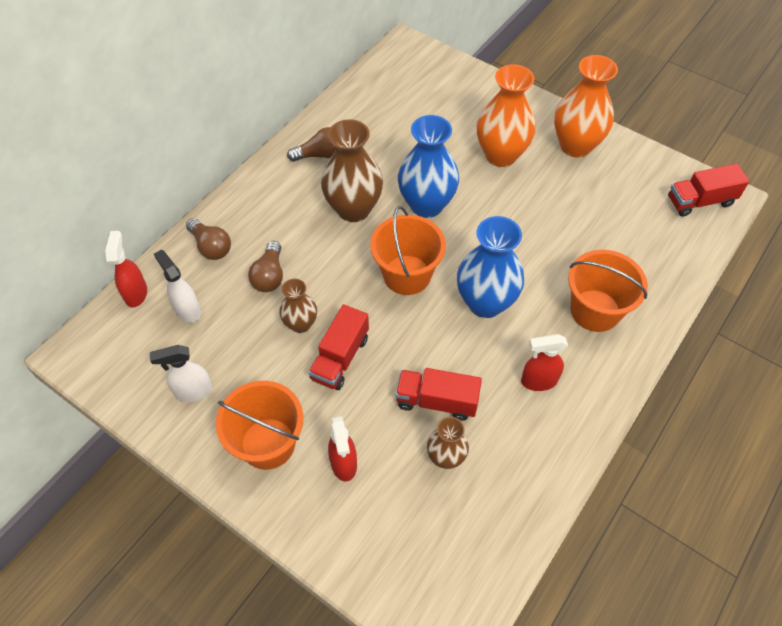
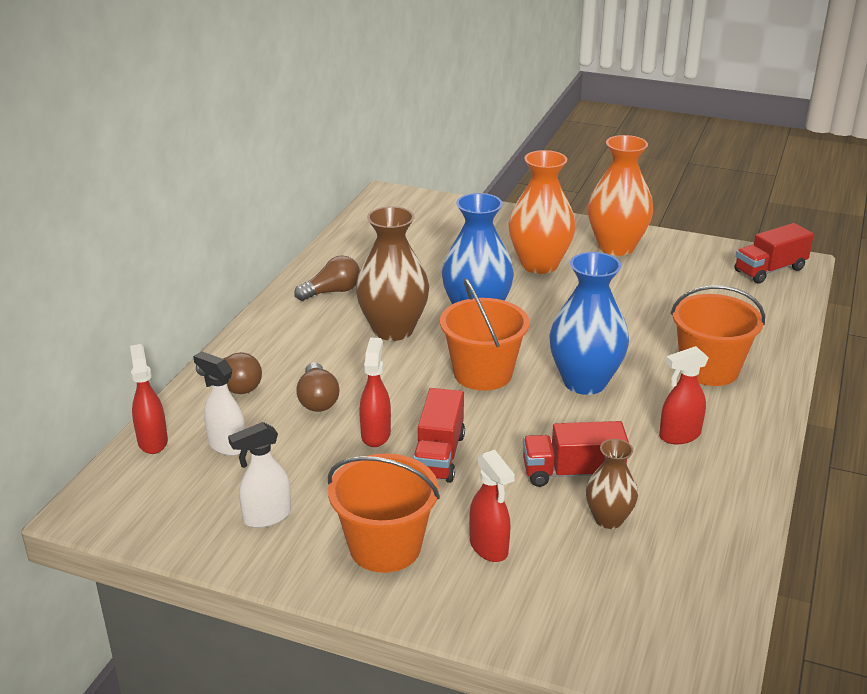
camera: 15 degrees left, 25 degrees down
(300, 324) = (376, 434): brown vase -> red spray bottle

